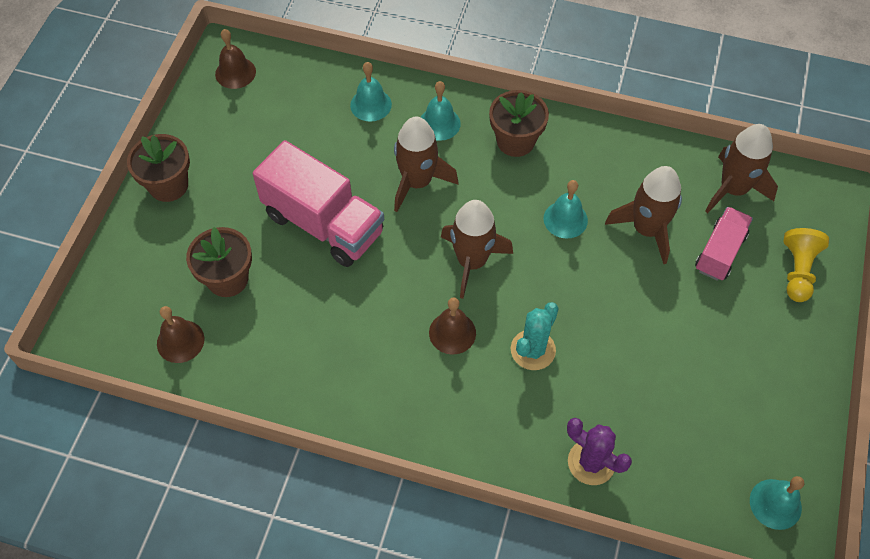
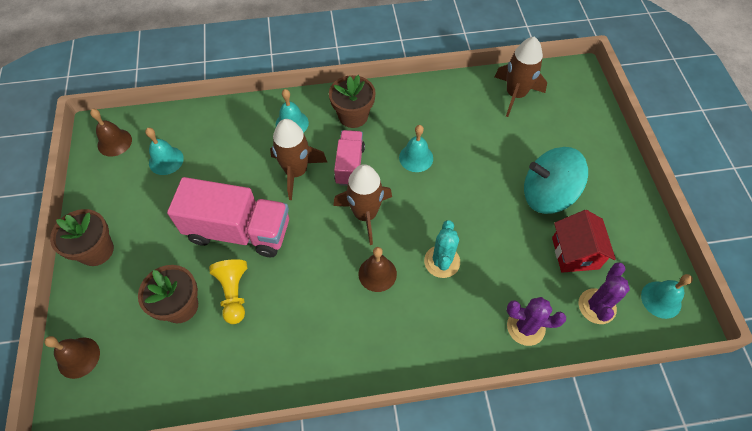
camera: 25 degrees left, 0 degrees up
(180, 341) = (162, 375): brown bell -> brown bell (78, 357)
(371, 104) = (233, 128): turquoise bell -> turquoise bell (166, 160)
(646, 229) = (474, 143): brown rocket -> none
(690, 477) = (597, 306): none -> purple cactus
(699, 407) = (575, 253): none -> red house
(703, 326) = (547, 194): none -> turquoise spinning top
(720, 252) = (530, 140): pink truck -> pink truck (350, 165)
(797, 271) = (585, 133): yellow pawn -> yellow pawn (234, 294)

